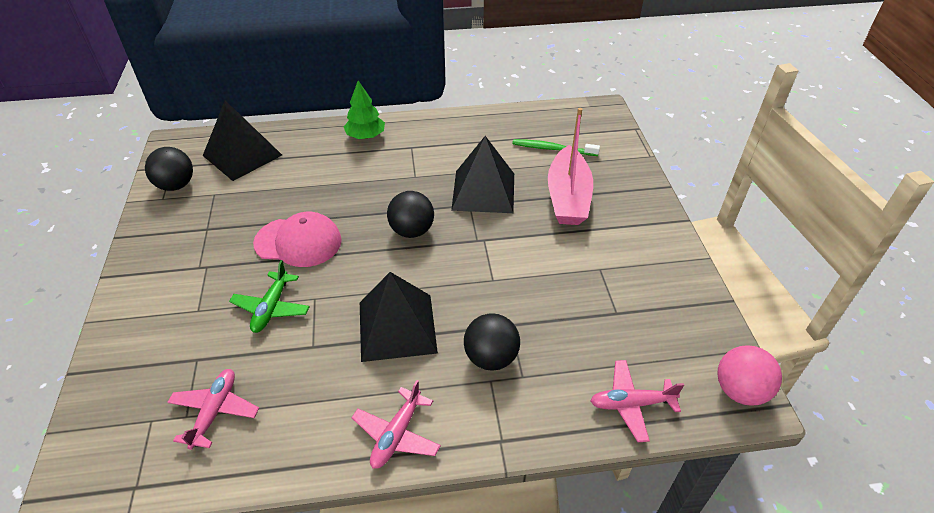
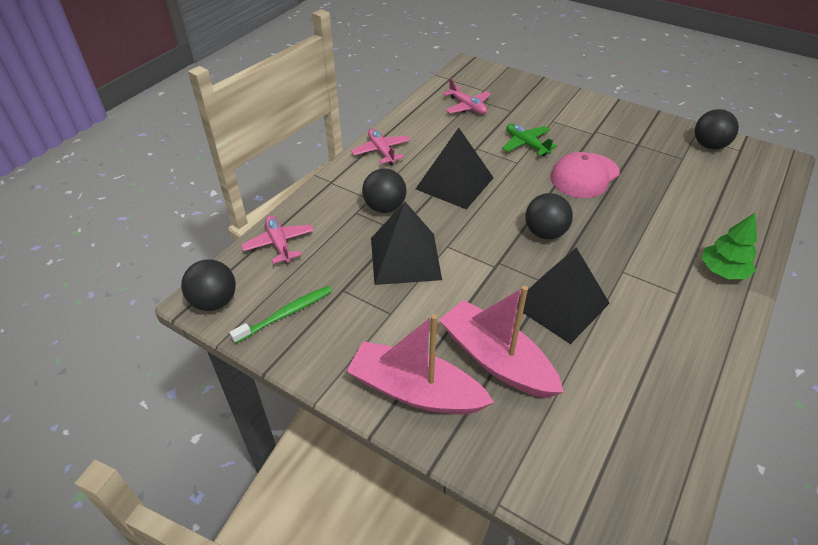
camera: 130 degrees right, 0 degrees up
(242, 155) = (736, 187): black pyramid -> black pyramid (405, 258)
(552, 149) = (590, 409): green toothbrush -> green toothbrush (286, 314)
(631, 404) = (279, 244): pink plane -> pink plane turned 60 degrees counterclockwise
(637, 218) = (415, 391): none -> pink boat
(739, 391) = (214, 302): pink ball -> black ball

